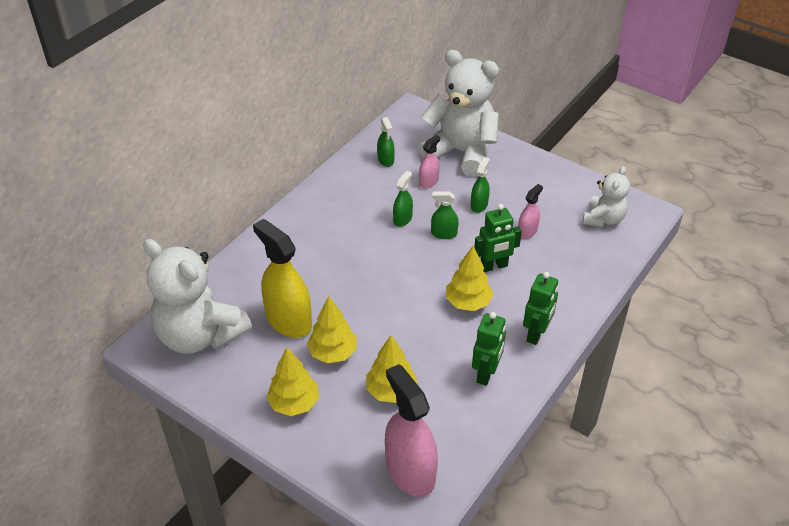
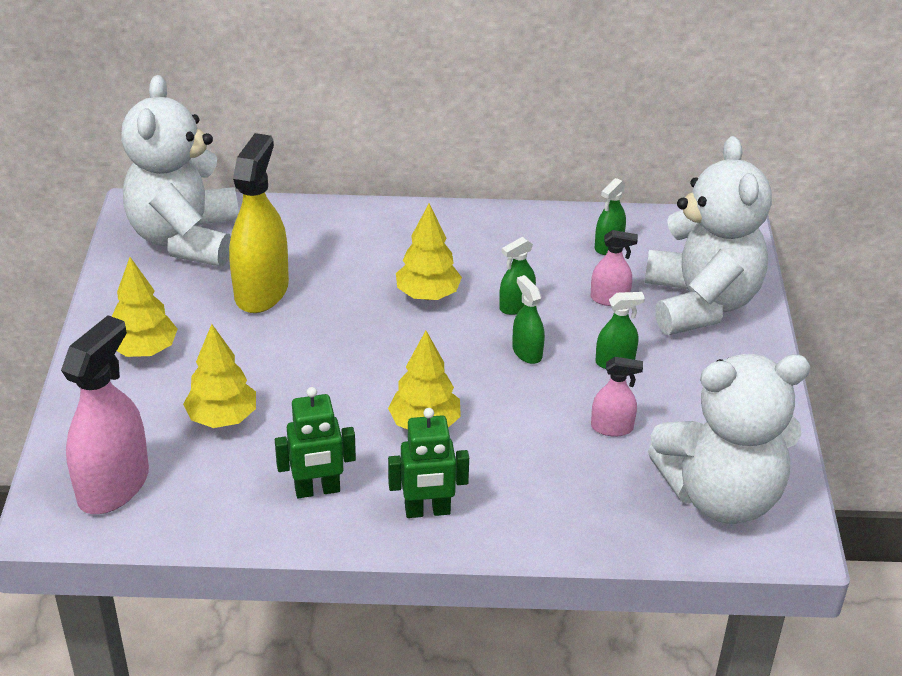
camera: 55 degrees right, 5 degrees down
(333, 353) = (242, 346): yellow tree -> yellow tree (428, 295)
(402, 219) = (516, 306): green spray bottle -> green spray bottle turned 150 degrees clockwise
(494, 266) = (513, 422): green robot -> none
(603, 219) = (721, 495): white teddy bear -> white teddy bear, size x1.86

